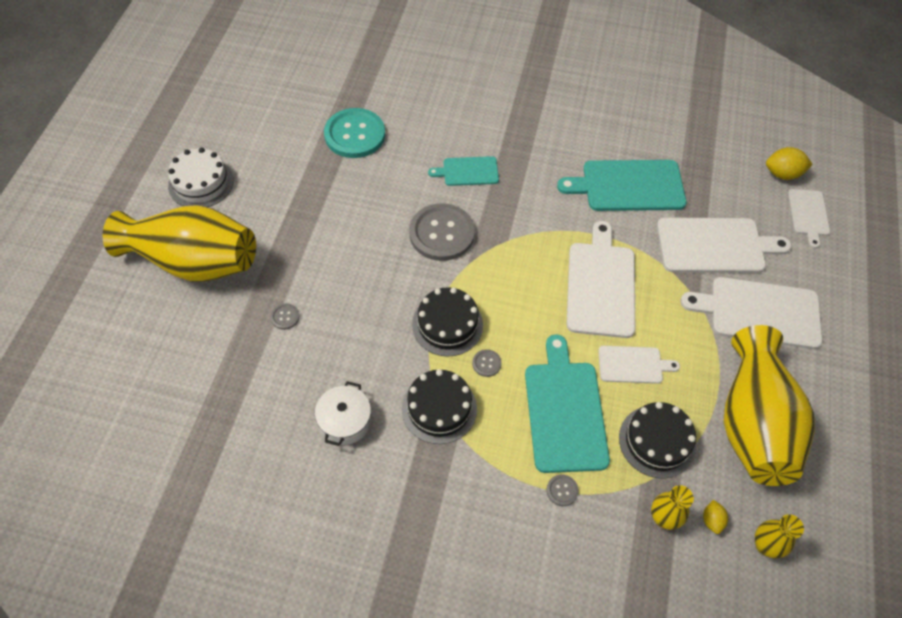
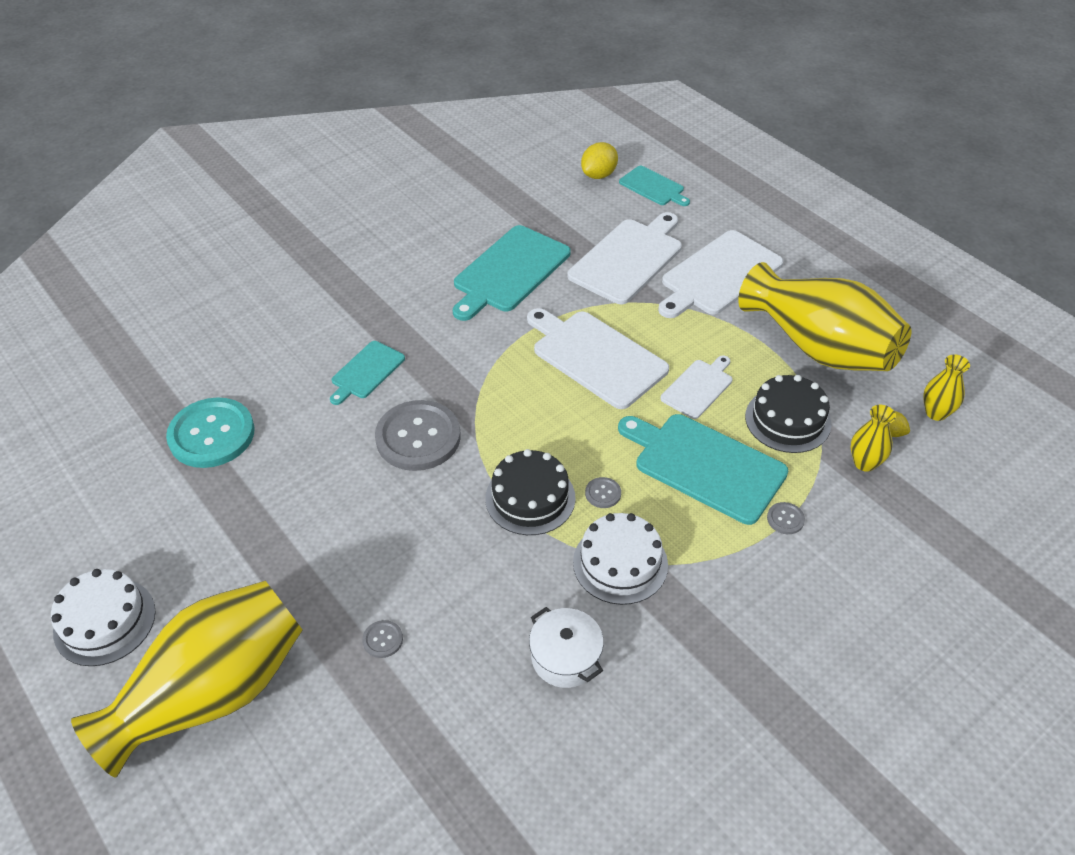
camera: 50 degrees left, 10 degrees down
(439, 408) = (620, 563): black cake -> white cake
(808, 214) = (653, 187): white cutting board -> turquoise cutting board

